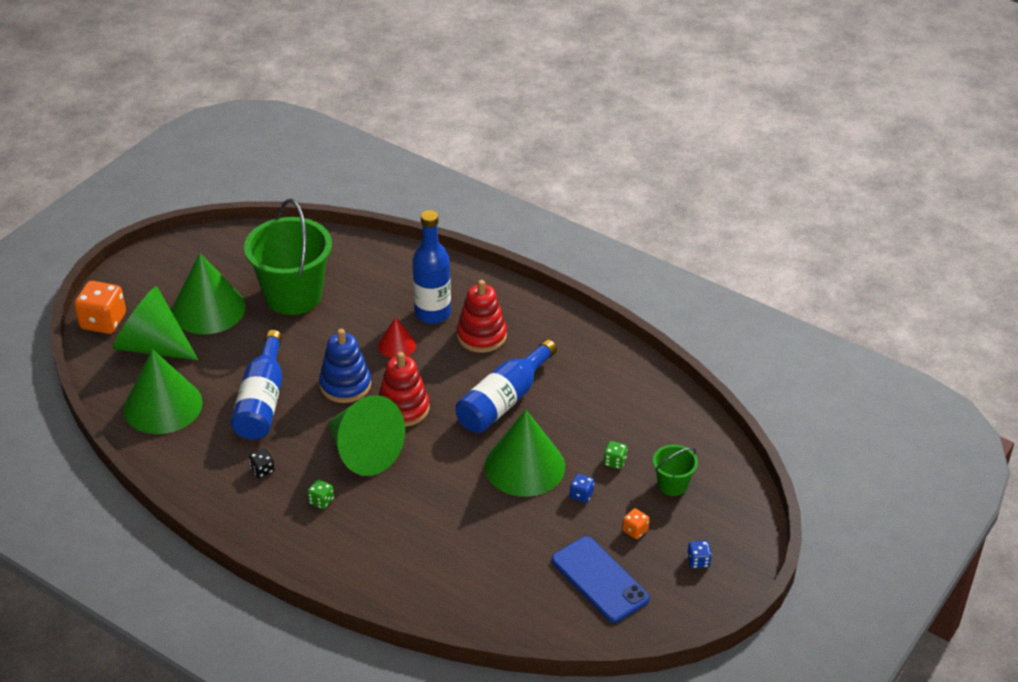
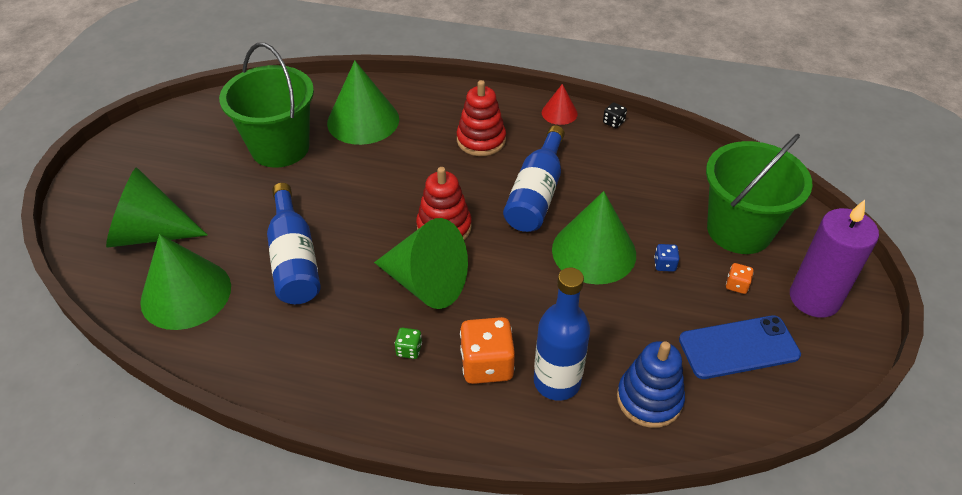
camera: 20 degrees left, 5 degrees up
(103, 322) = (85, 222): orange dice -> orange dice (487, 365)
(208, 309) = (197, 181): green cone -> green cone (363, 121)
(262, 470) = (328, 334): black dice -> black dice (613, 122)
(345, 385) = (374, 220): blue stacking toy -> blue stacking toy (649, 399)
(397, 345) = (405, 168): red cone -> red cone (559, 113)
(432, 313) = (424, 131): blue bottle -> blue bottle (557, 382)
(599, 579) = (738, 347): blue phone -> blue phone turned 45 degrees counterclockwise
(614, 462) = (673, 223): green dice -> none
(672, 484) = (739, 230): green bucket -> green bucket, size x2.14
(698, 561) = (814, 298): blue dice -> purple candle

